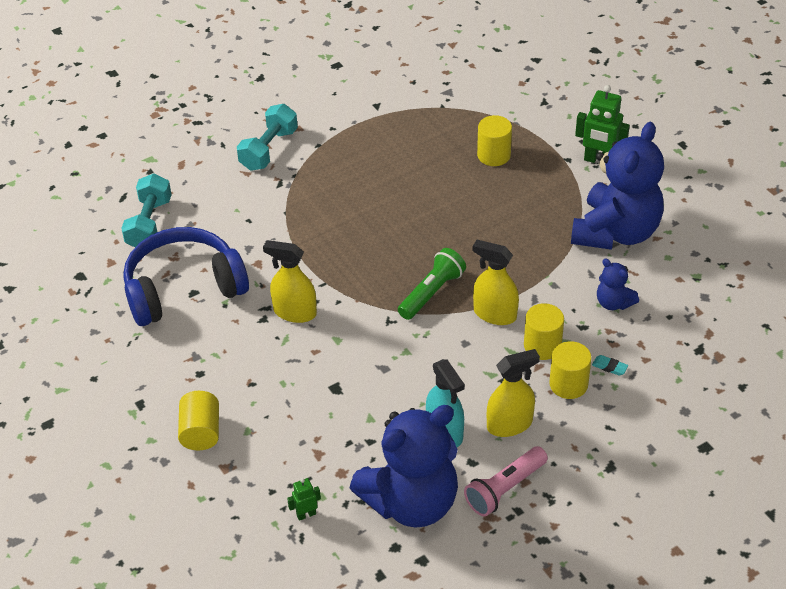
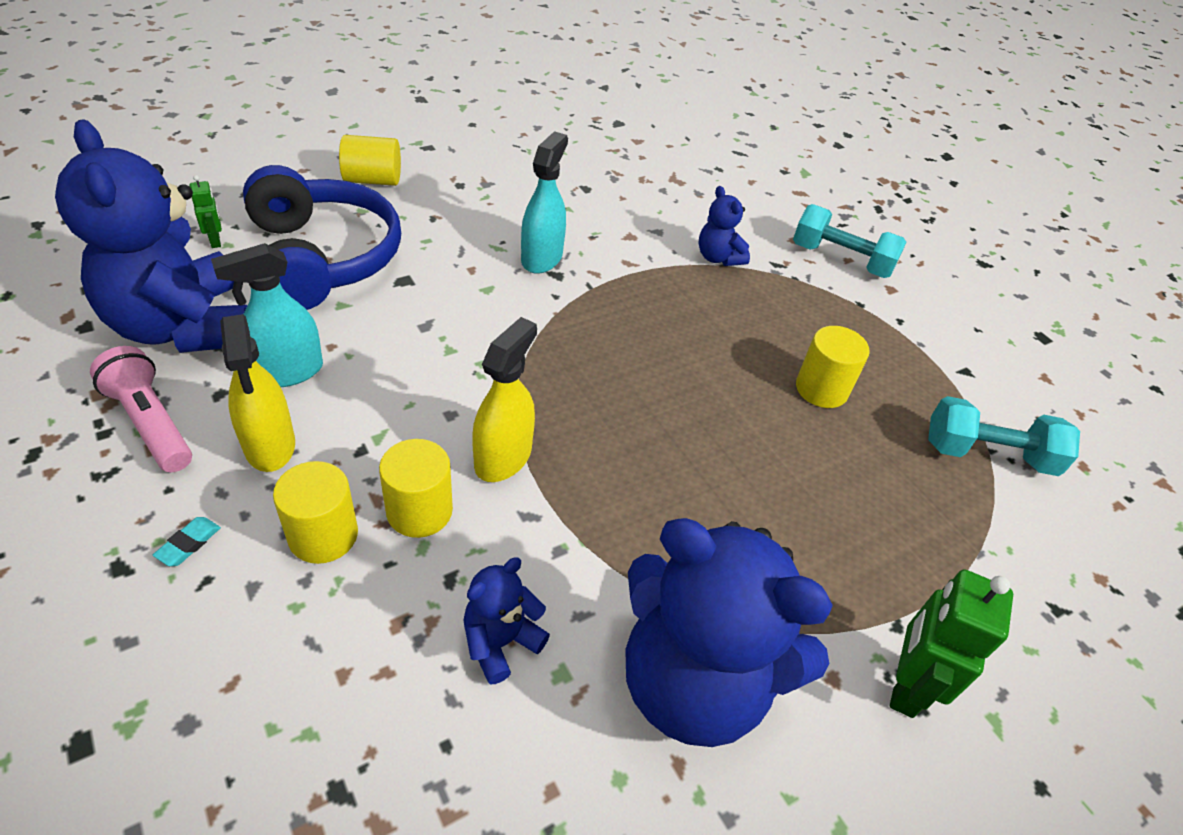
camera: 85 degrees right, 0 degrees up
(149, 224) = (697, 166): turquoise dumbbell -> turquoise dumbbell (988, 454)
(183, 288) = (593, 182): blue headphones -> blue headphones (322, 258)
(277, 214) = (718, 258): none -> blue teddy bear
(294, 312) = (542, 258): yellow spray bottle -> turquoise spray bottle
(432, 292) = (560, 389): green flashlight -> none
(493, 155) = (883, 506): yellow cylinder -> yellow cylinder (821, 389)
(609, 367) = (342, 606): turquoise eraser -> turquoise eraser (188, 544)

